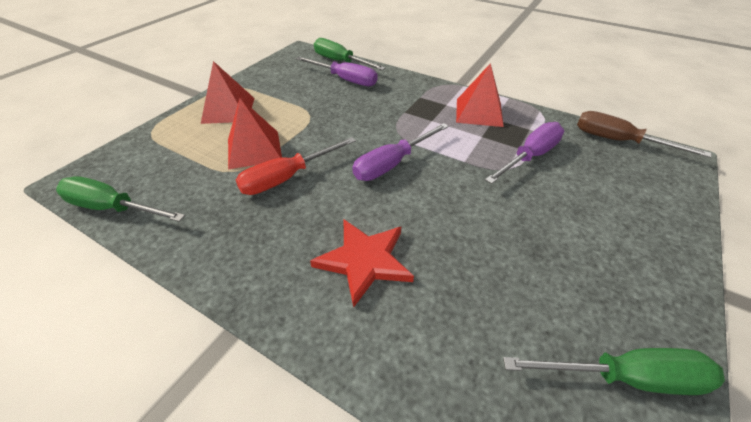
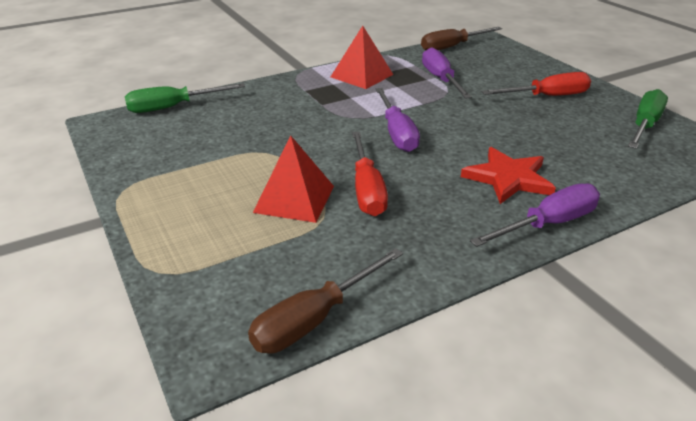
camera: 60 degrees left, 10 degrees down
(113, 208) = (314, 319): green screwdriver -> brown screwdriver
(228, 110) = (184, 201): red pyramid -> none
(345, 80) = (218, 115): purple screwdriver -> purple screwdriver (548, 224)
(590, 247) = (547, 96): none -> red screwdriver

